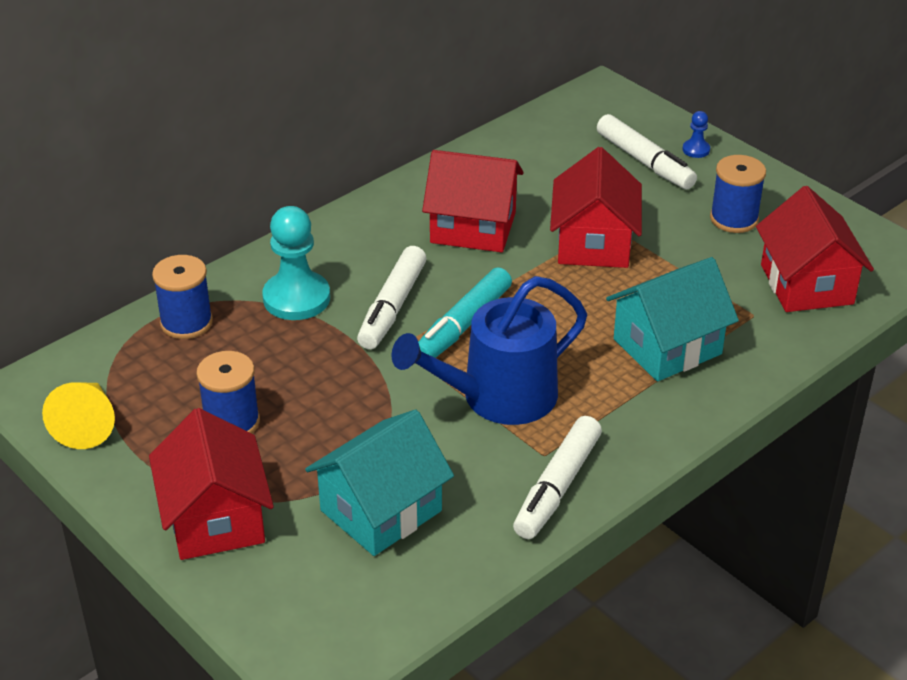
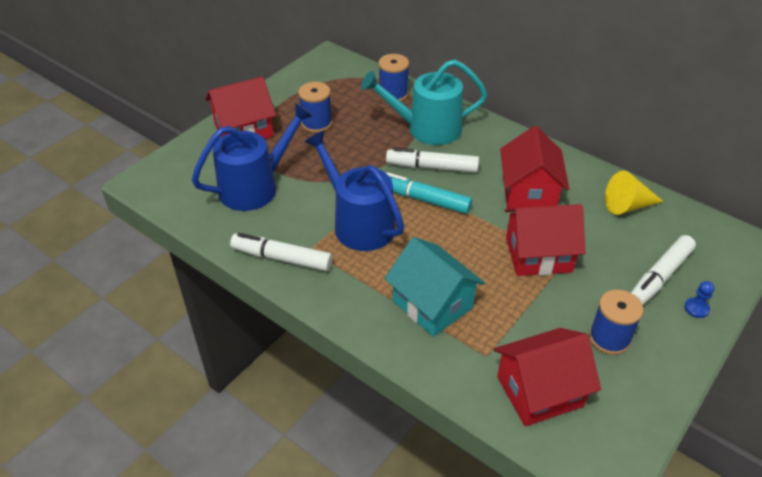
camera: 80 degrees right, 5 degrees up
(87, 424) = (306, 79): yellow cone -> yellow cone (627, 206)
(296, 298) = (427, 128): turquoise pawn -> turquoise watering can
(381, 510) = (255, 187): turquoise house -> blue watering can

